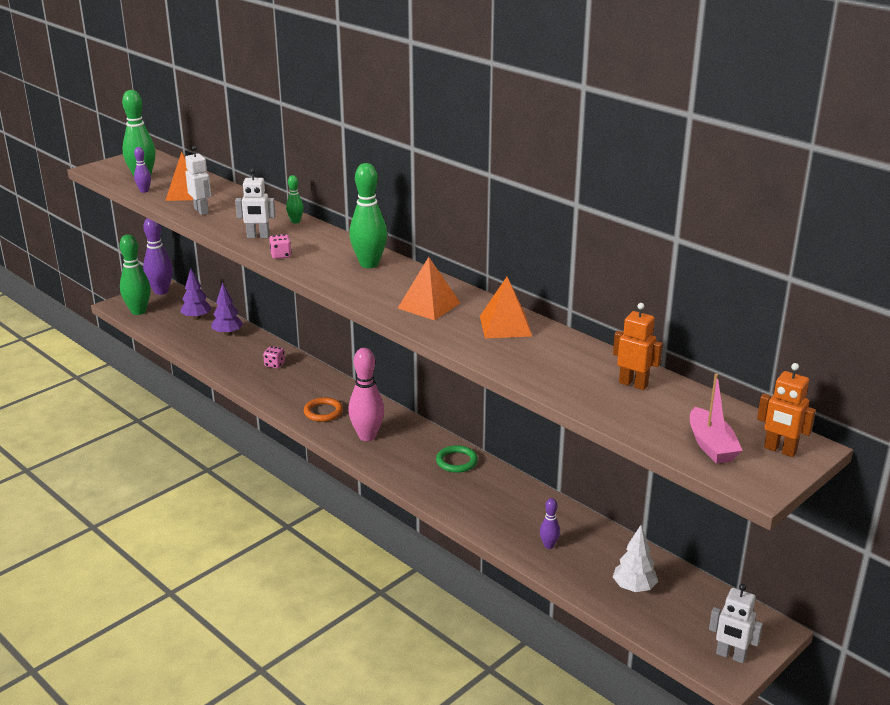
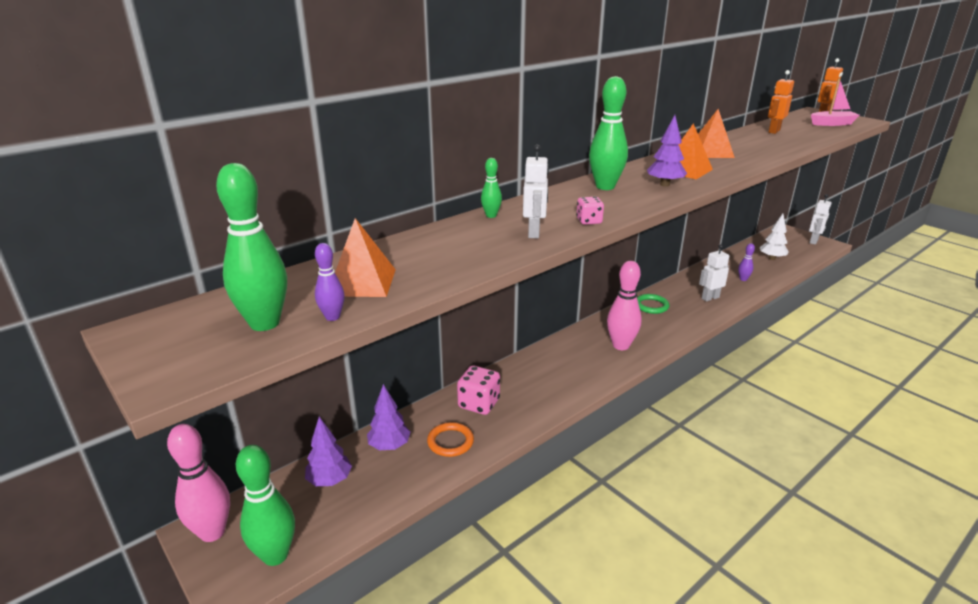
camera: 85 degrees left, 0 degrees up
(161, 291) = (212, 532): purple bowling pin -> pink bowling pin
(201, 211) = (439, 268): white robot -> white robot (710, 298)
(274, 364) = (479, 404): pink dice -> pink dice, size x1.73
(323, 412) = (580, 370): orange ring -> orange ring (450, 442)
(377, 291) = (665, 184): none -> purple tree

